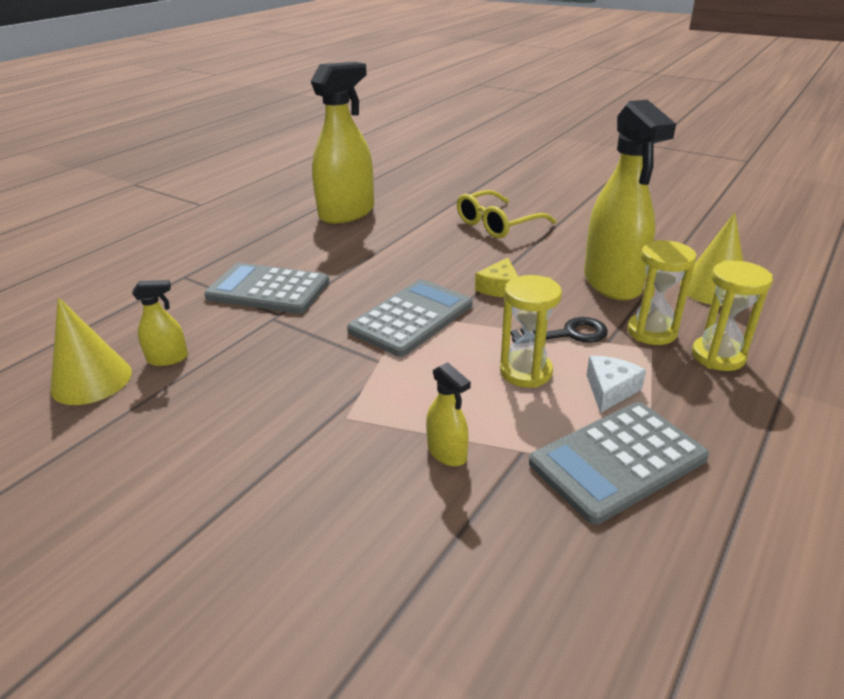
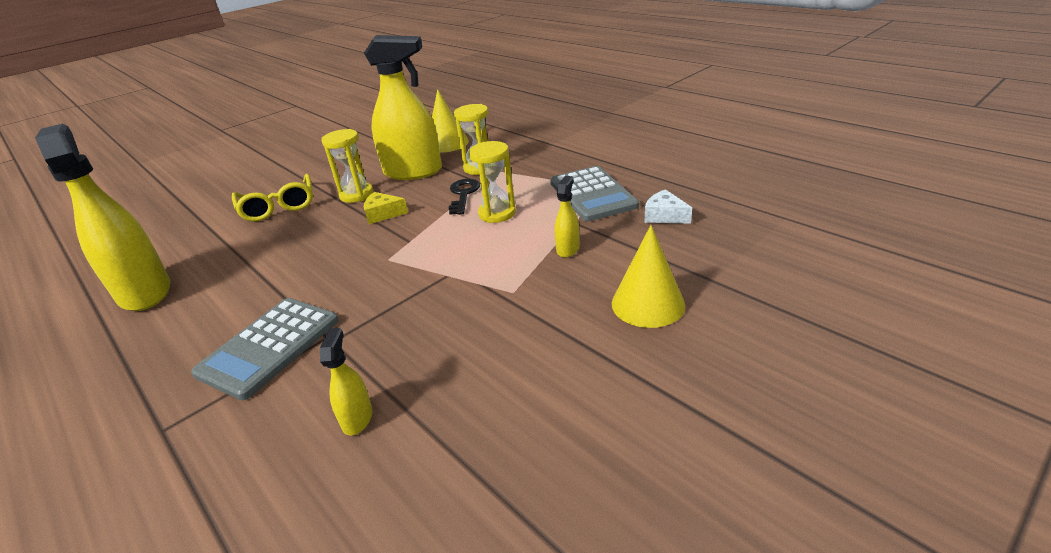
camera: 75 degrees left, 0 degrees up
(91, 380) = (360, 487): yellow cone -> yellow cone (648, 304)
(411, 318) = (395, 257): grey calculator -> none
(447, 452) = (568, 249): yellow spray bottle -> yellow spray bottle turned 45 degrees counterclockwise
(499, 288) = (383, 214): yellow cheese -> yellow cheese turned 150 degrees clockwise
(610, 390) = (530, 188): white cheese -> white cheese (664, 216)
(718, 356) = (515, 154): yellow hourglass -> yellow hourglass (356, 195)

